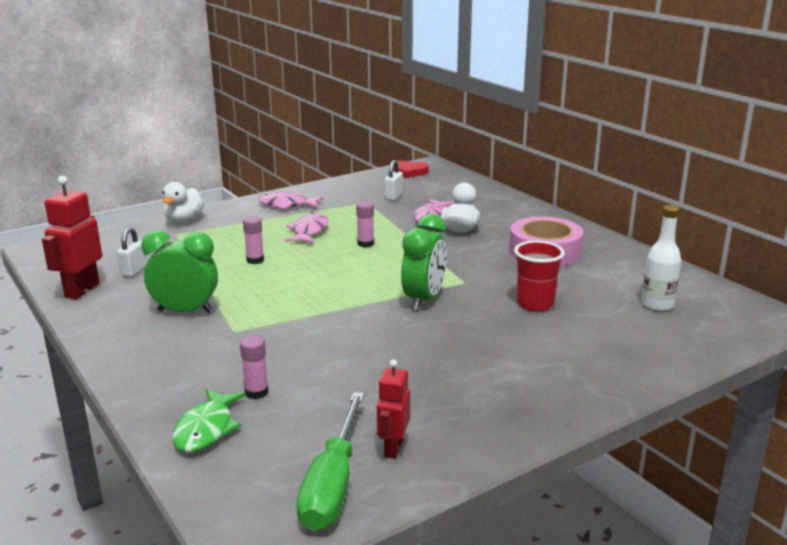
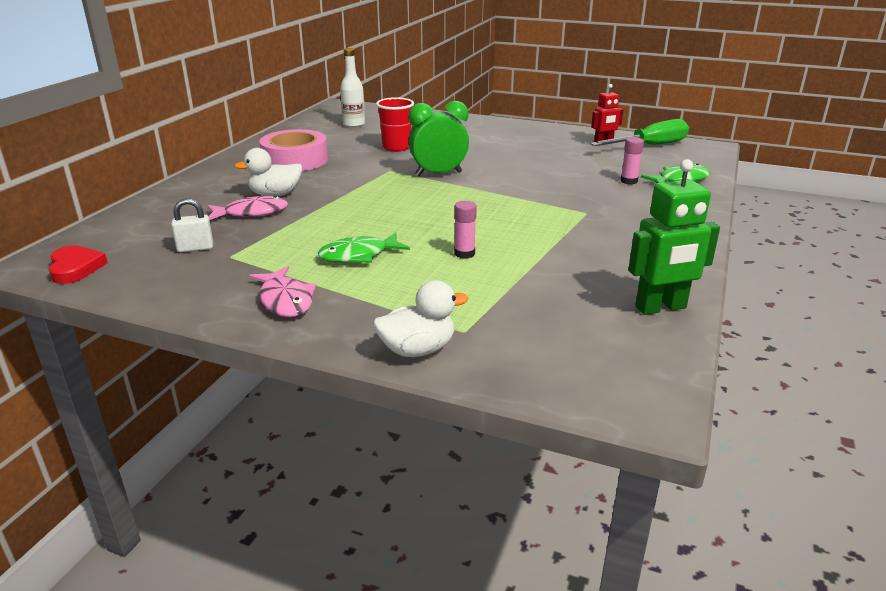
camera: 125 degrees left, 5 degrees up
(82, 290) = (661, 308): red robot -> green robot
(134, 271) = (583, 303): white padlock -> none
(185, 311) = (597, 241): green clock -> none
(309, 231) = (358, 255): pink fish -> green fish
(365, 244) = (358, 220): pink glue stick -> none

